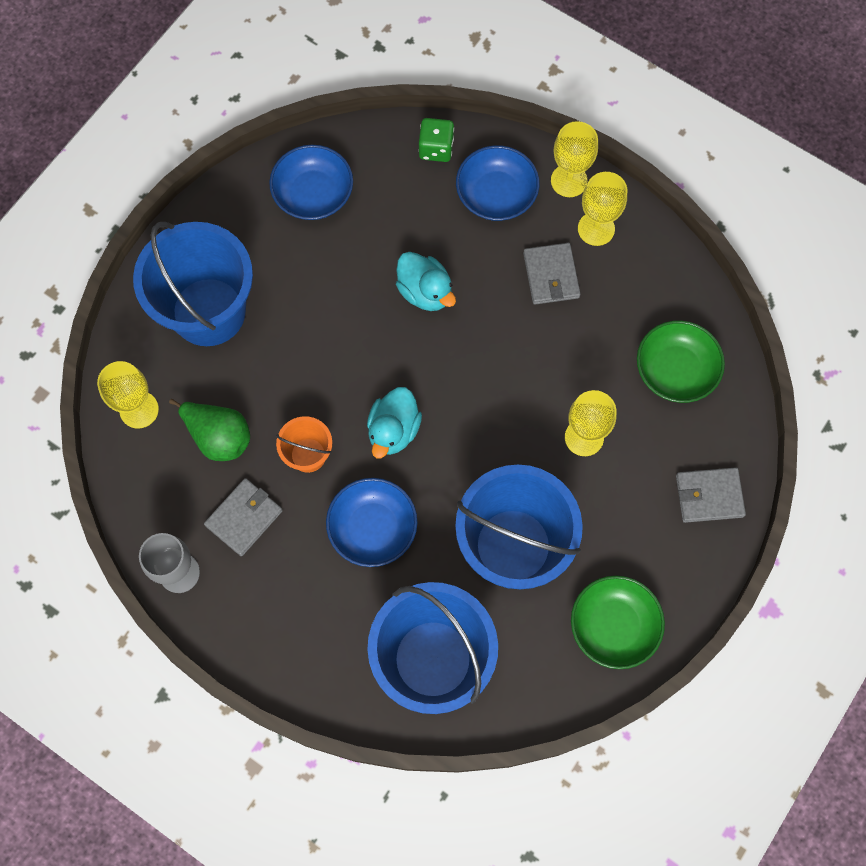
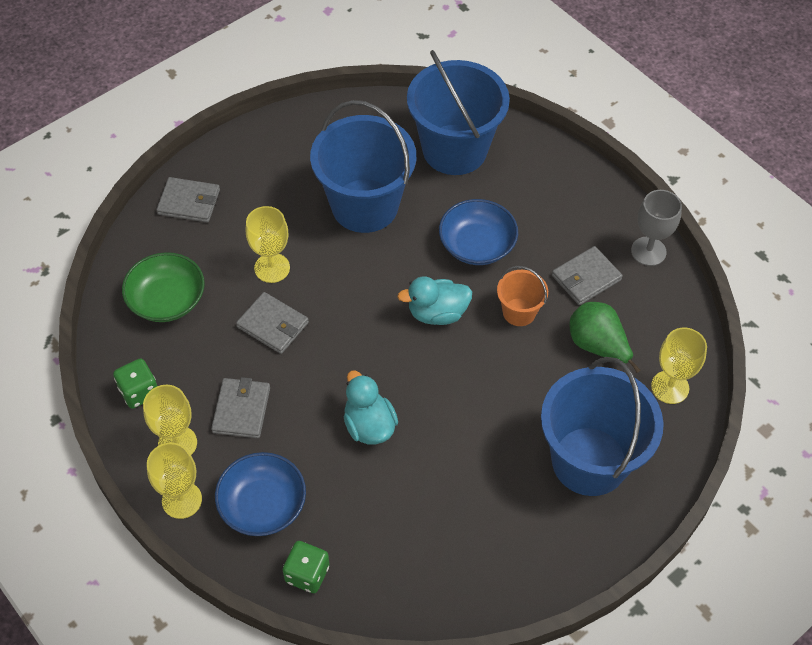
camera: 165 degrees left, 15 degrees down
(313, 194) = (455, 557): blue bowl -> none
(393, 430) = (437, 313): turquoise duck -> turquoise duck turned 135 degrees counterclockwise
(557, 371) = (273, 325): none -> grey wallet
(613, 626) = (307, 138): green bowl -> none
(655, 267) = (139, 392): none -> green dice

